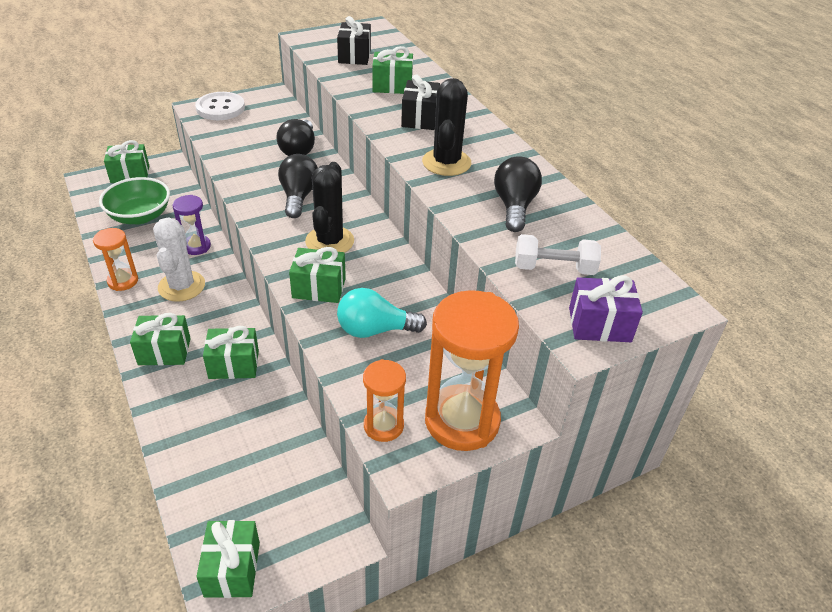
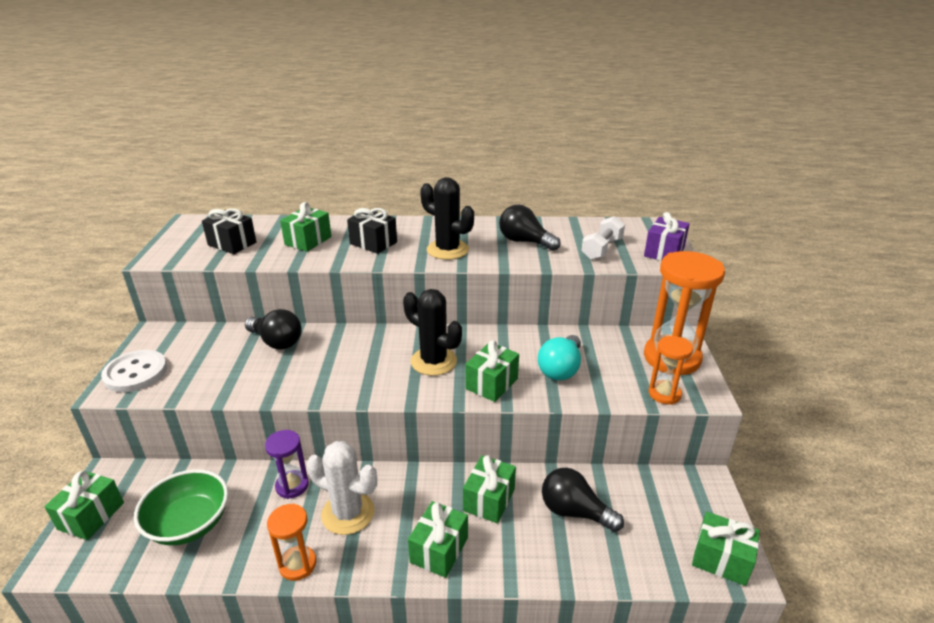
camera: 60 degrees left, 10 degrees down
(298, 197) = (353, 361): black light bulb -> black light bulb (574, 512)

